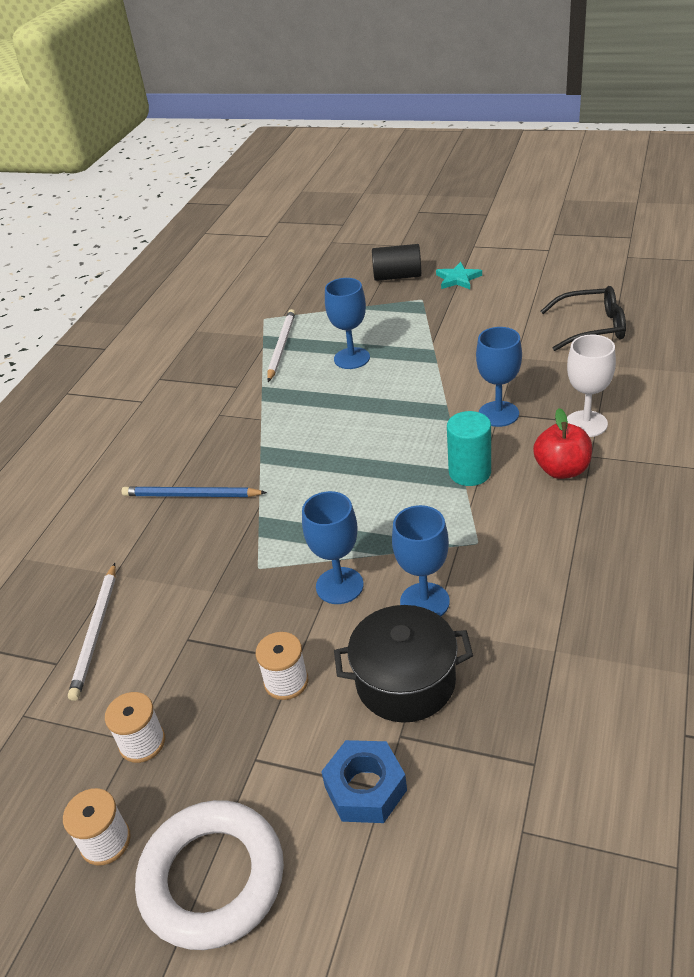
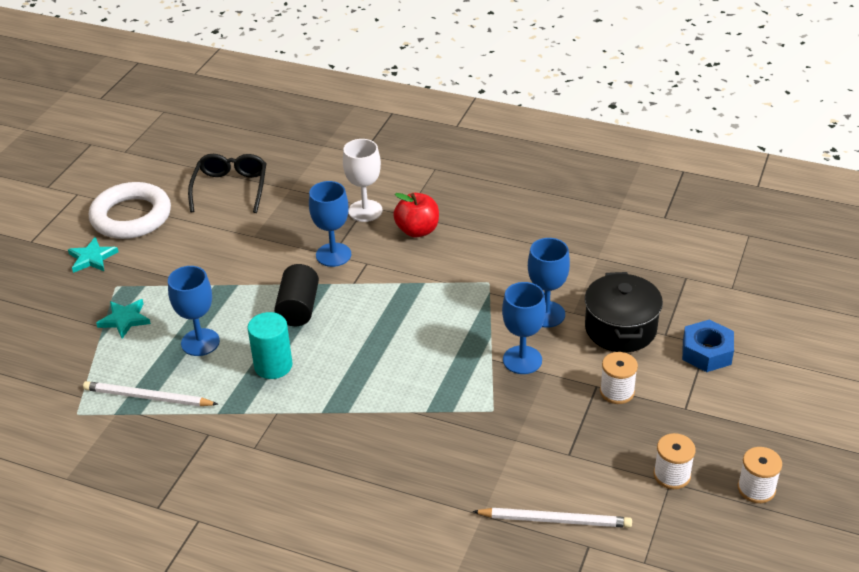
camera: 90 degrees left, 0 degrees up
(191, 495) = (383, 463): blue pencil -> none
(212, 878) = (777, 427): white ring -> white ring (131, 216)
(377, 314) = (125, 320): none -> turquoise star
(397, 276) = (56, 301): black cylinder -> black cylinder (298, 308)
(469, 472) = (405, 278): turquoise cylinder -> turquoise cylinder (273, 366)

